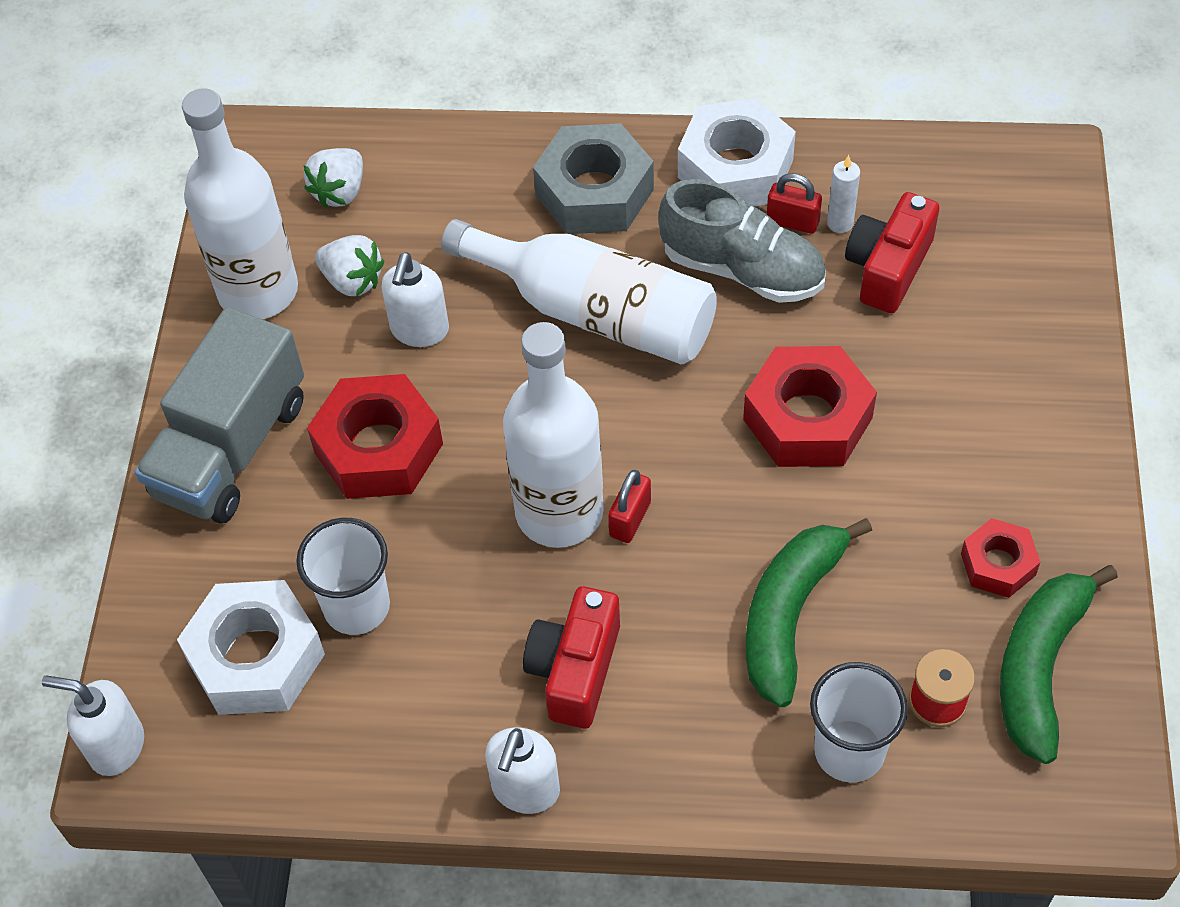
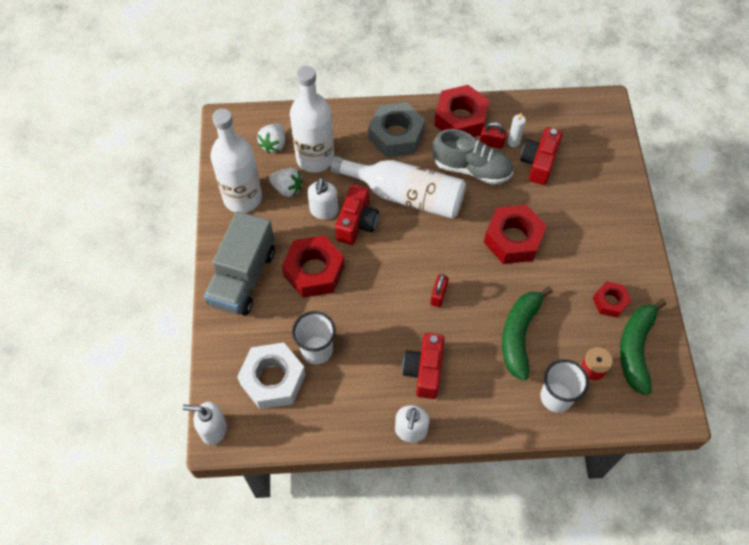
camera: 10 degrees left, 5 degrees up
(483, 360) = (357, 223): none -> red camera
(559, 512) = (405, 295): white bottle -> white bottle (315, 158)
(735, 168) = (460, 119): white nut -> red nut

